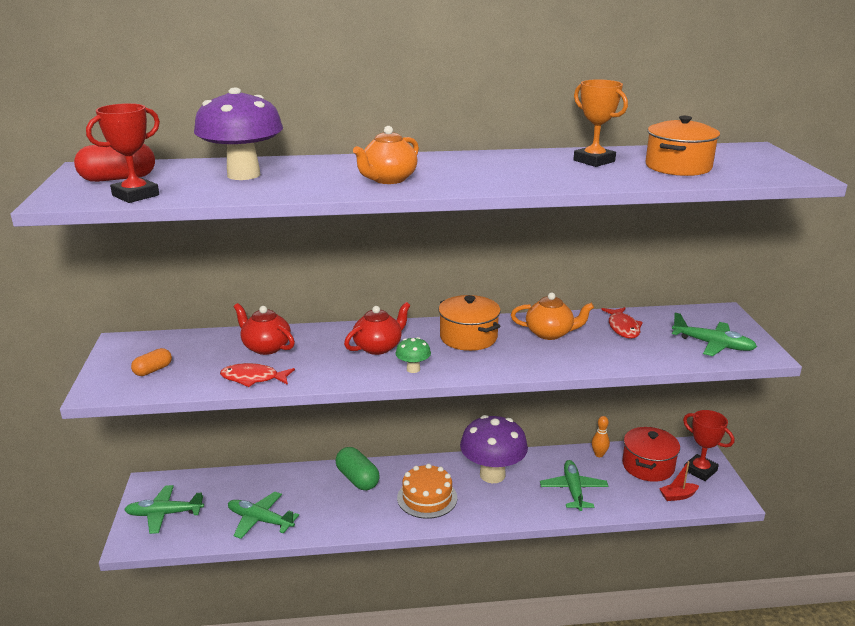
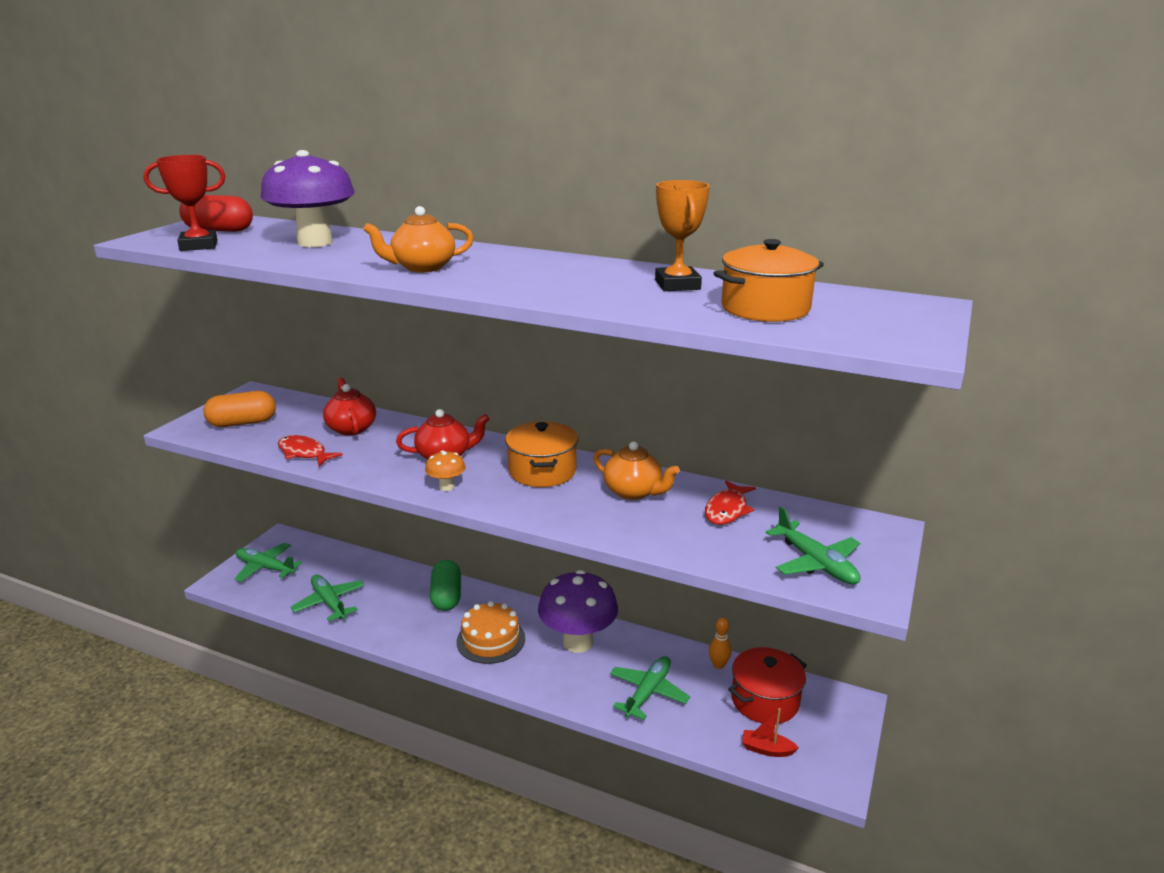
camera: 30 degrees right, 0 degrees up
(153, 370) = (243, 423): orange capsule -> orange capsule, size x1.66
(413, 369) = (446, 487): green mushroom -> orange mushroom
(700, 470) = (828, 731): red trophy -> none

